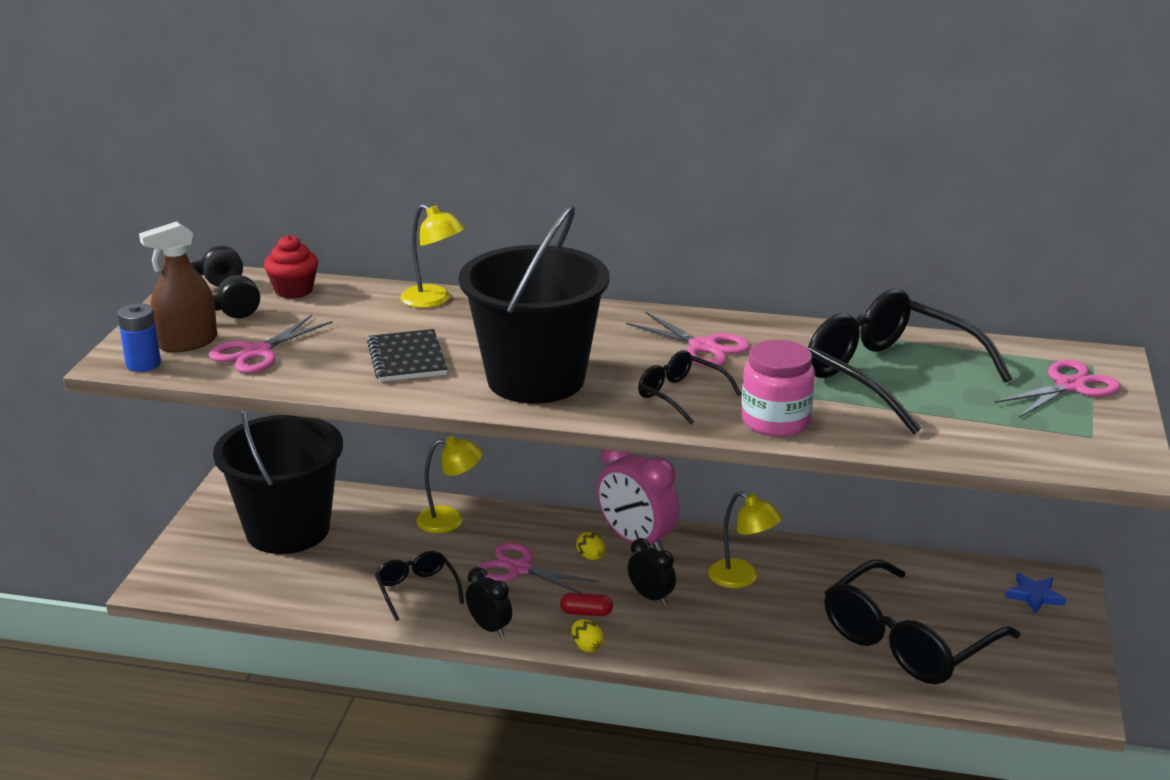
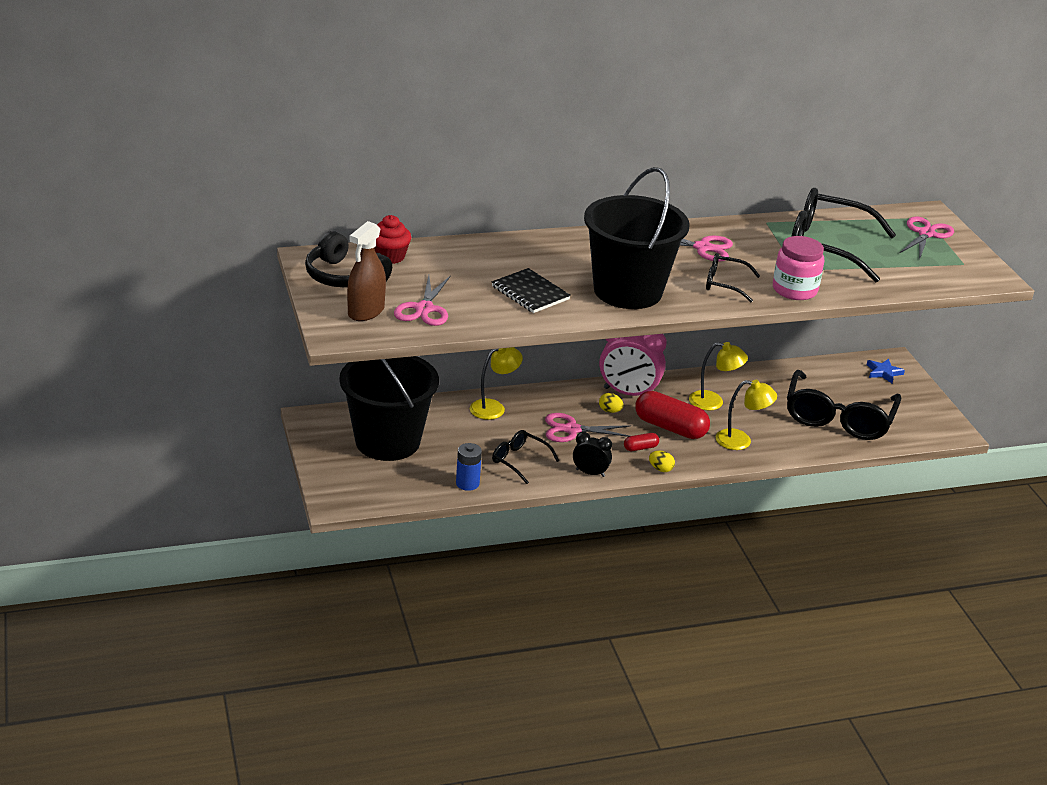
camera: 30 degrees left, 5 degrees up
(143, 364) = (356, 334): blue battery -> blue battery (467, 483)
(433, 300) = (496, 246): yellow lamp -> yellow lamp (741, 441)
(651, 597) = (670, 428): black clock -> red capsule

